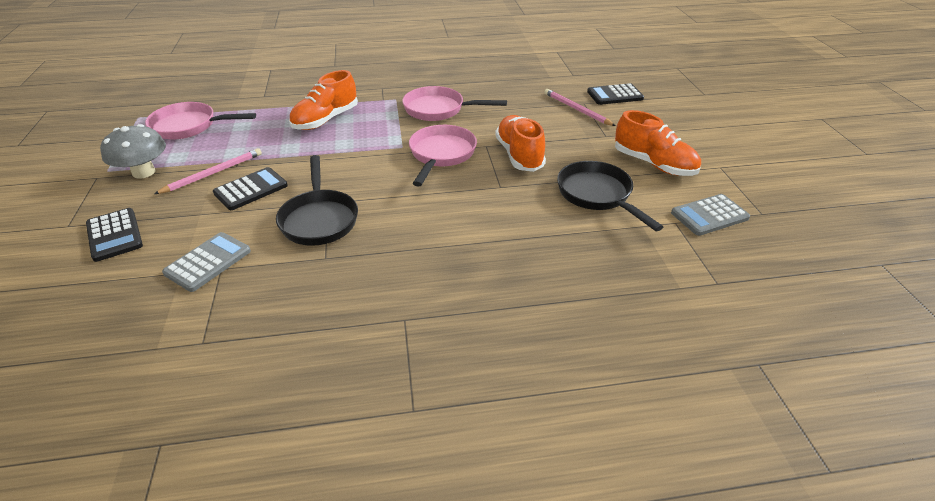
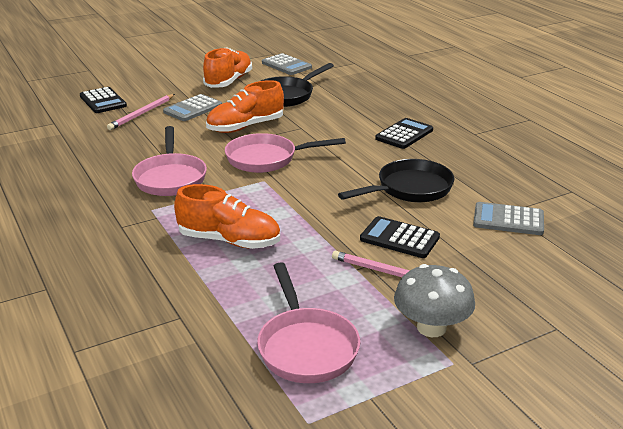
camera: 110 degrees left, 10 degrees down
(114, 235) = (534, 287): black calculator -> black calculator (404, 134)
(578, 134) = (193, 109): none -> grey calculator

